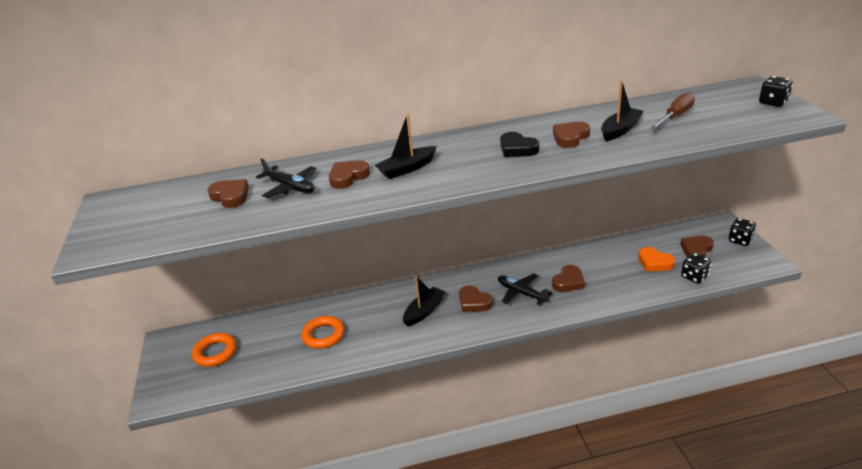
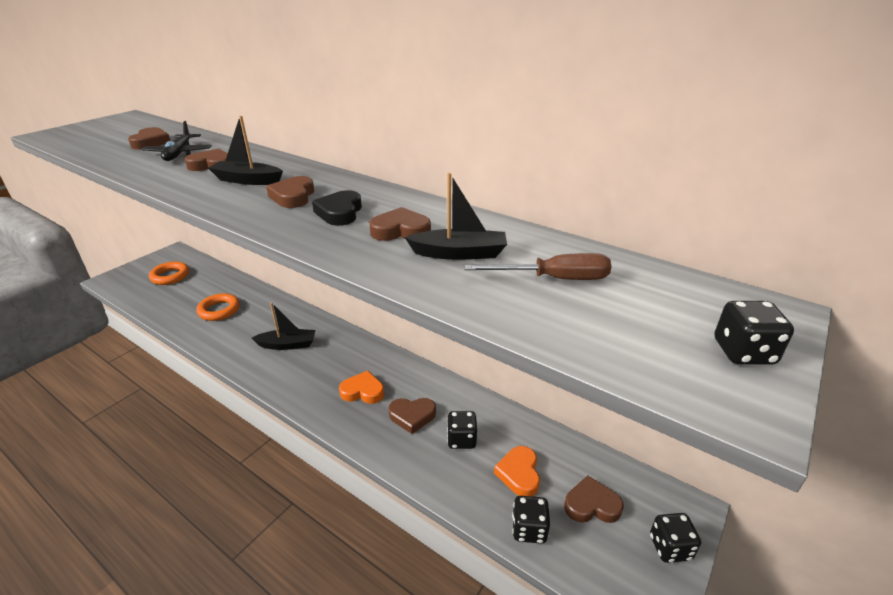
camera: 45 degrees right, 0 degrees up
(474, 302) = (323, 367): brown heart -> brown heart (293, 196)
(521, 293) = (363, 391): black plane -> orange heart
(608, 271) = (461, 439): none -> black dice

